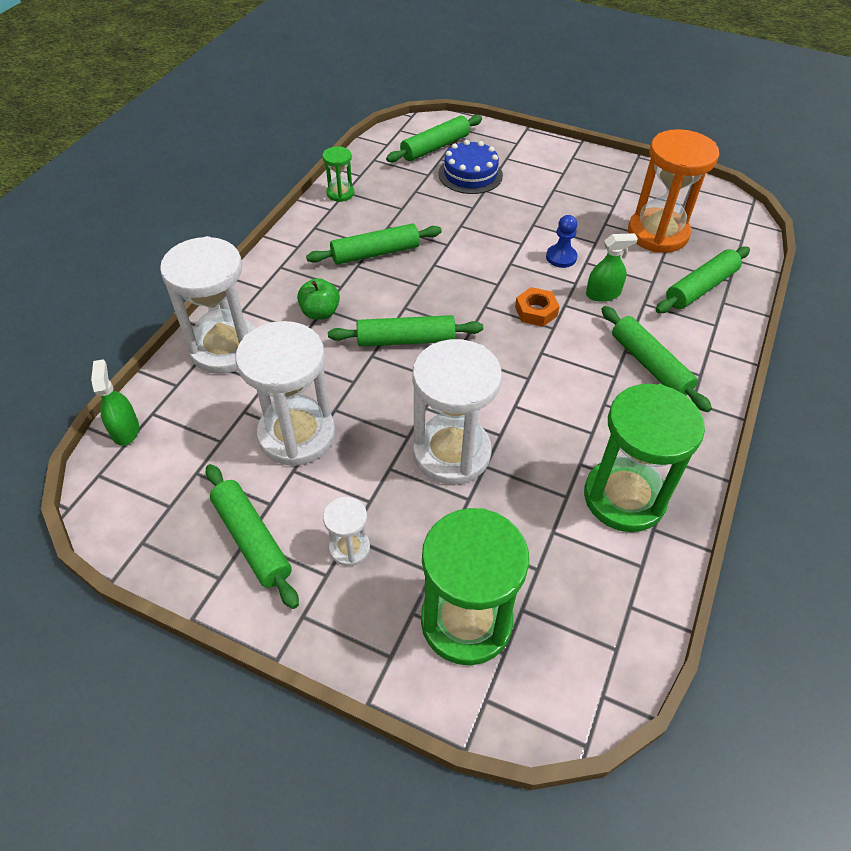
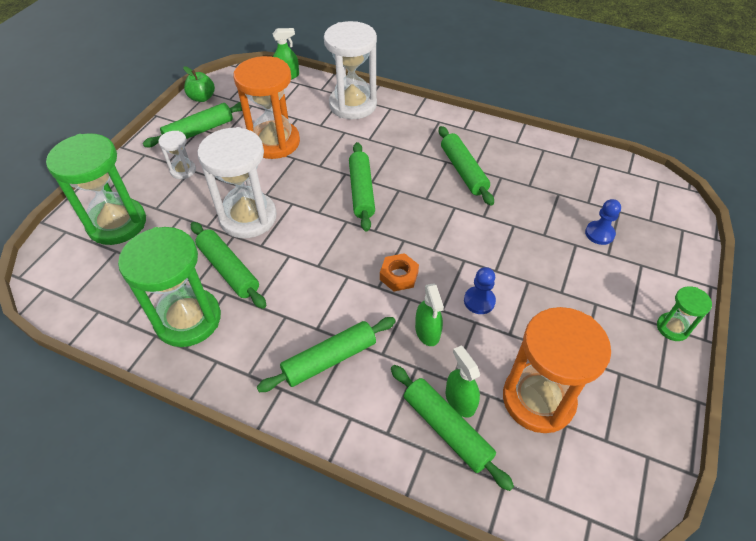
camera: 90 degrees right, 0 degrees up
(297, 435) = (274, 142): white hourglass -> orange hourglass
(320, 312) = (390, 145): green apple -> green apple (202, 98)
(340, 193) = (540, 146): green hourglass -> green hourglass (672, 328)
(435, 147) = (638, 207): green rolling pin -> green rolling pin (228, 270)
(470, 174) = (599, 234): blue cake -> blue pawn
(671, 278) = (460, 400): none -> green spray bottle

